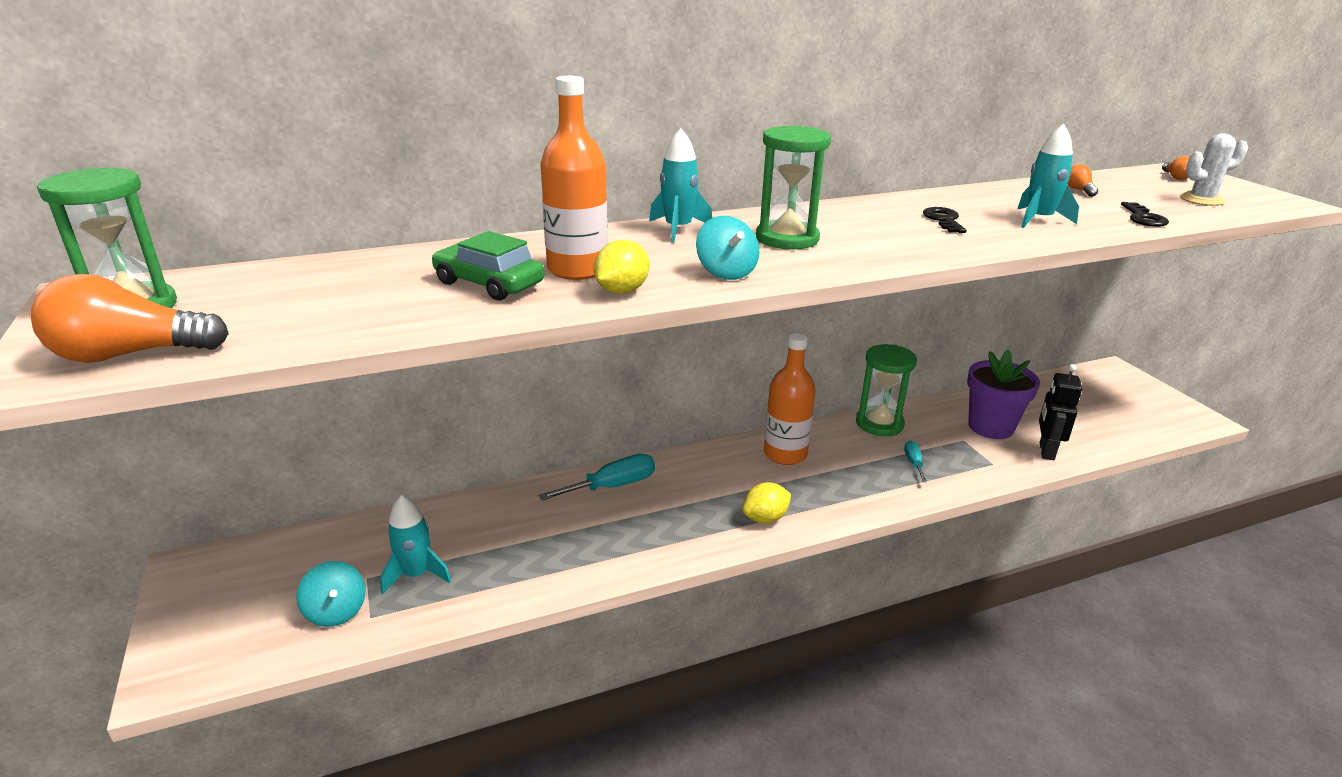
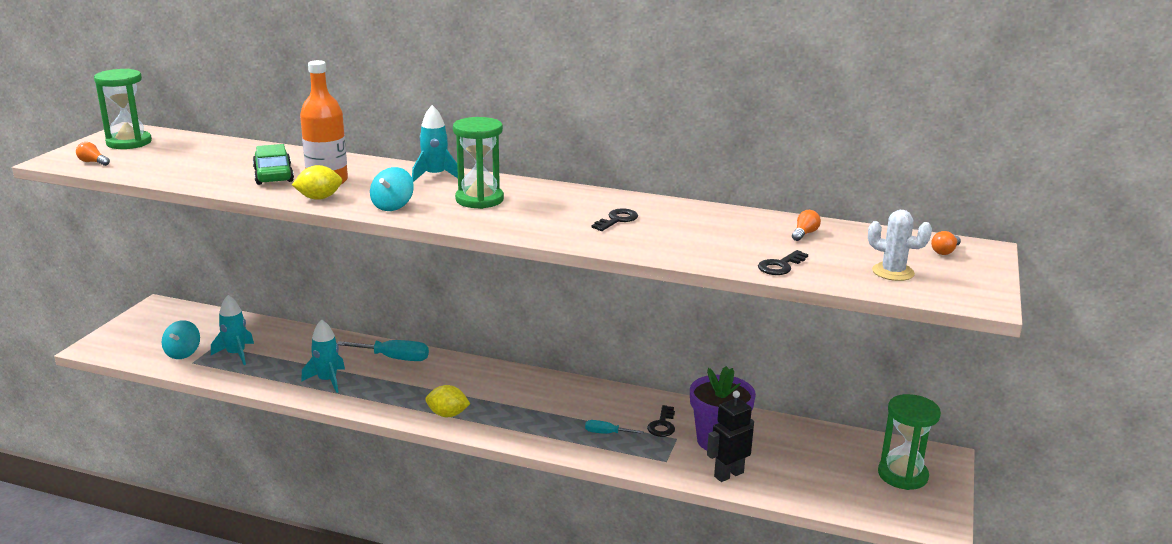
camera: 40 degrees right, 5 degrees down
(131, 354) = (93, 162): orange light bulb -> orange light bulb, size x0.47
(785, 454) = (529, 388): orange bottle -> none
(879, 423) = (633, 401): green hourglass -> green hourglass (902, 475)
(913, 463) = (606, 433): turquoise screwdriver -> turquoise screwdriver turned 120 degrees counterclockwise
(935, 433) = (662, 425): none -> black key
(1038, 220) = (688, 241): turquoise rocket -> turquoise rocket (327, 380)

